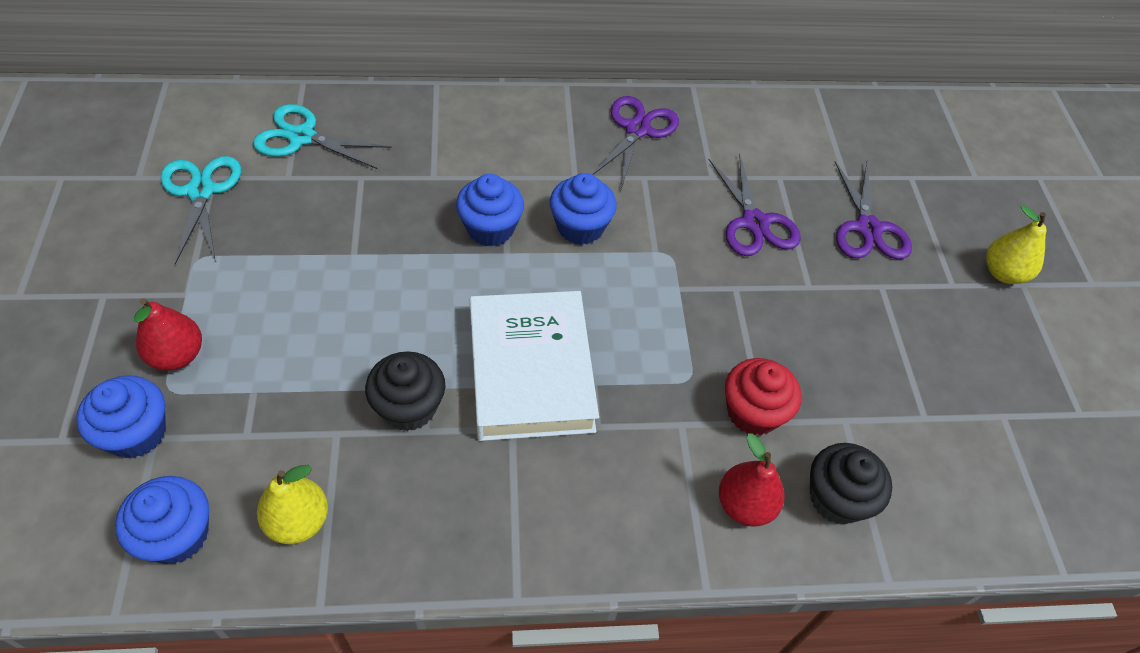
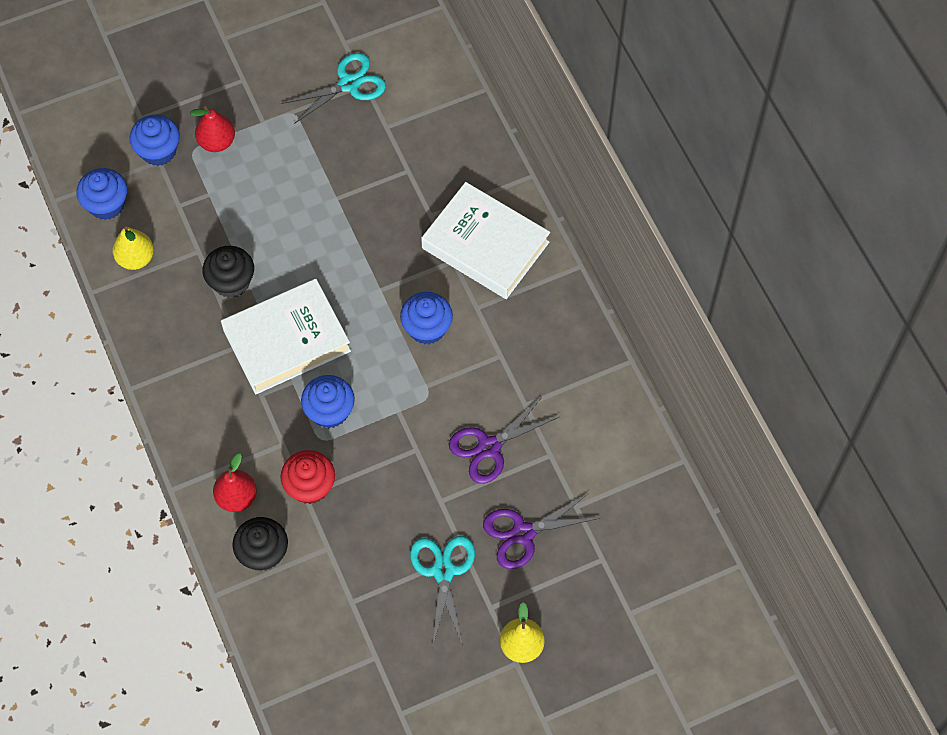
camera: 75 degrees right, 10 degrees up
(302, 137) = (428, 117): turquoise scissors -> turquoise scissors (443, 571)
(490, 228) = (398, 271): blue cupcake -> blue cupcake (329, 411)
(500, 145) = (485, 245): none -> white book
(637, 129) = (552, 335): purple scissors -> none

